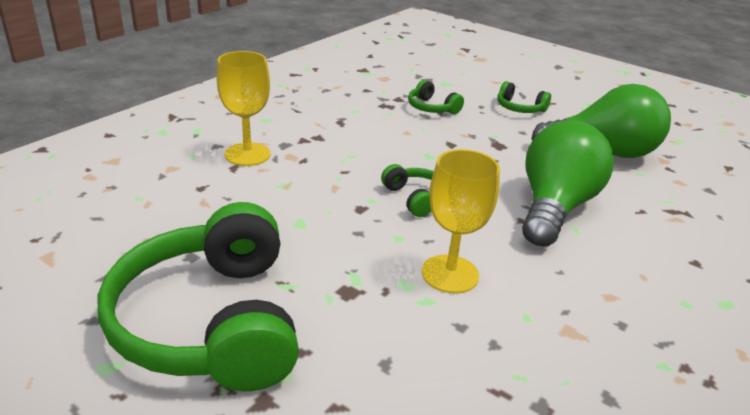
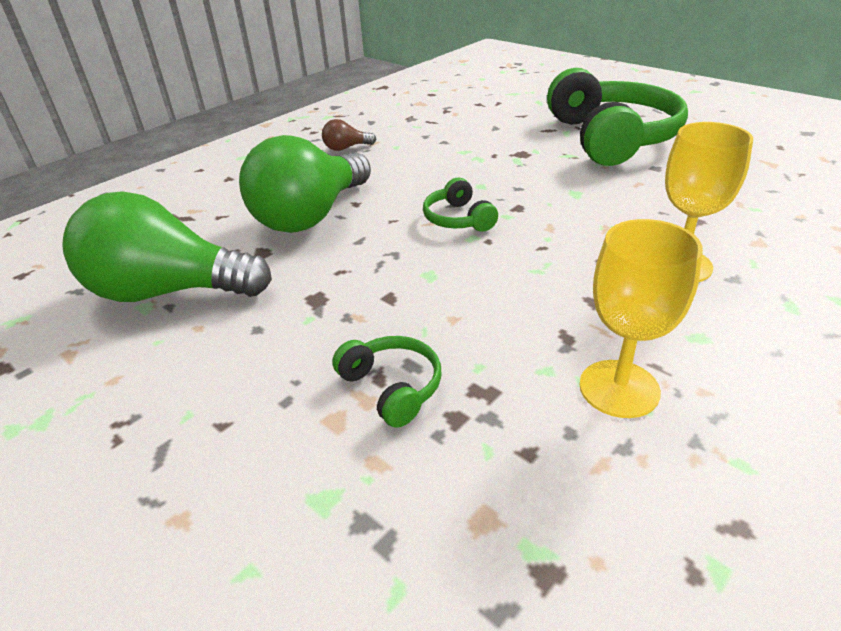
camera: 170 degrees left, 5 degrees up
(450, 274) = (442, 164): yellow goblet -> yellow goblet (619, 388)
(519, 108) = (209, 396): green headphones -> none
(597, 316) = (346, 148): none -> brown light bulb

